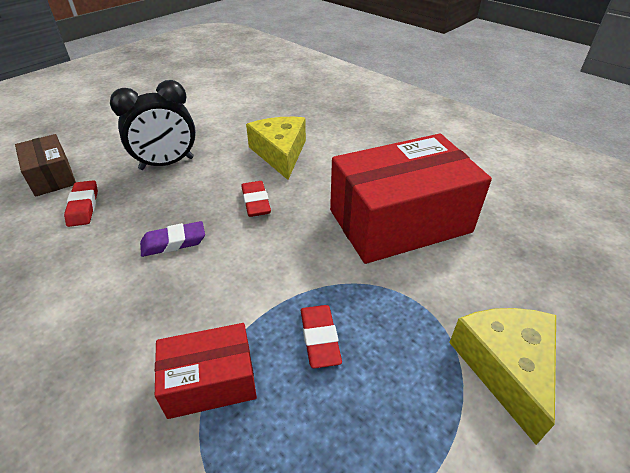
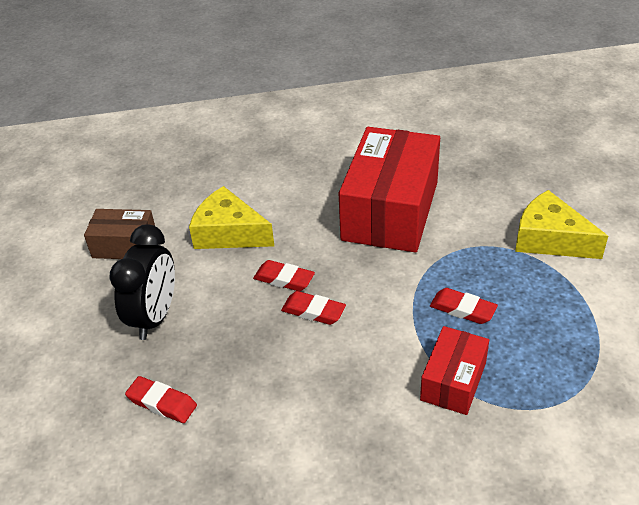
camera: 50 degrees left, 0 degrees up
(52, 176) = (73, 417): brown box -> brown box (124, 245)
(173, 242) = (285, 352): purple eraser -> none
(232, 235) = (313, 311): none -> red eraser

